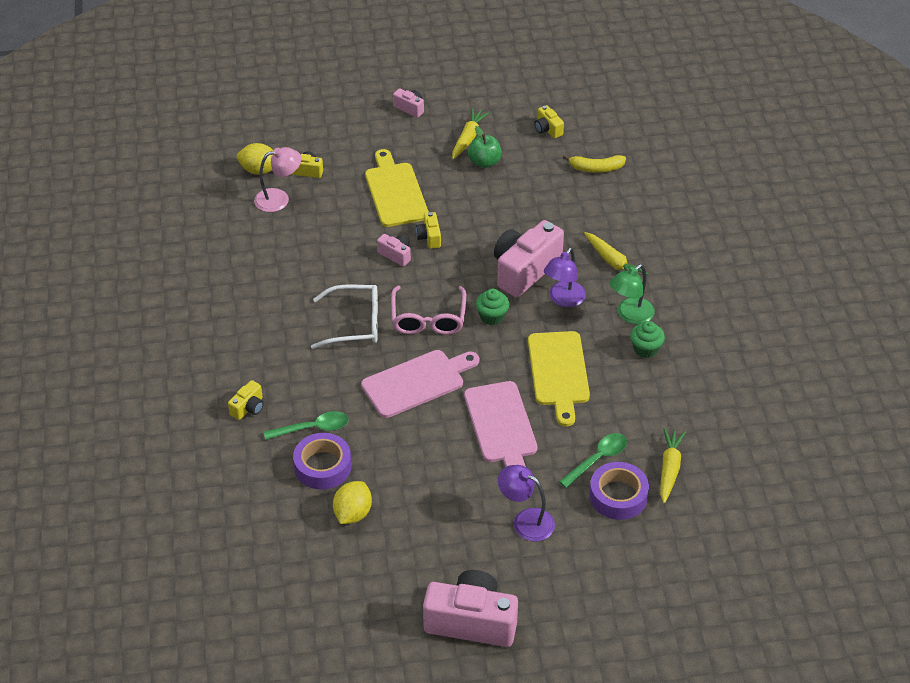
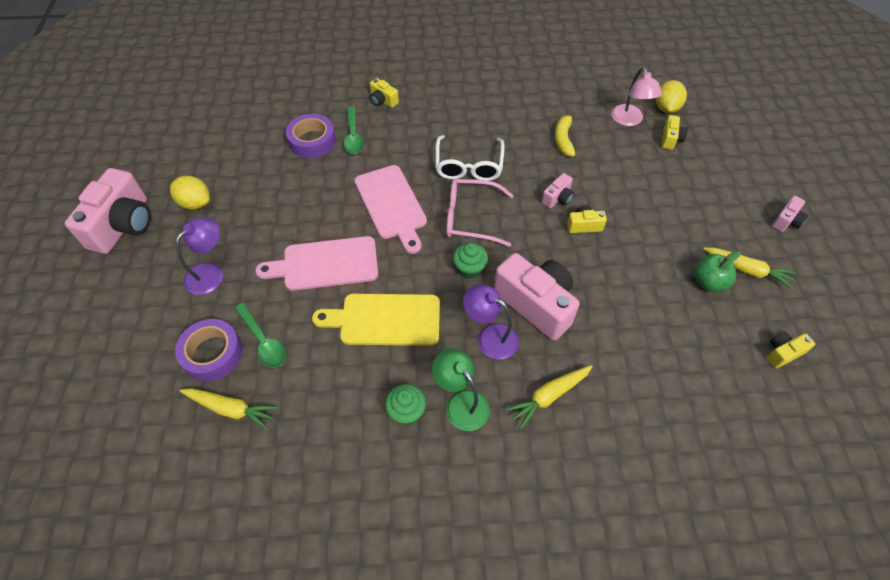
camera: 95 degrees right, 10 degrees up
(353, 513) = (259, 157): yellow lemon -> yellow lemon (195, 203)
(395, 192) = (648, 202): yellow cutting board -> none
(596, 168) = (718, 400): yellow banana -> yellow banana (563, 139)

